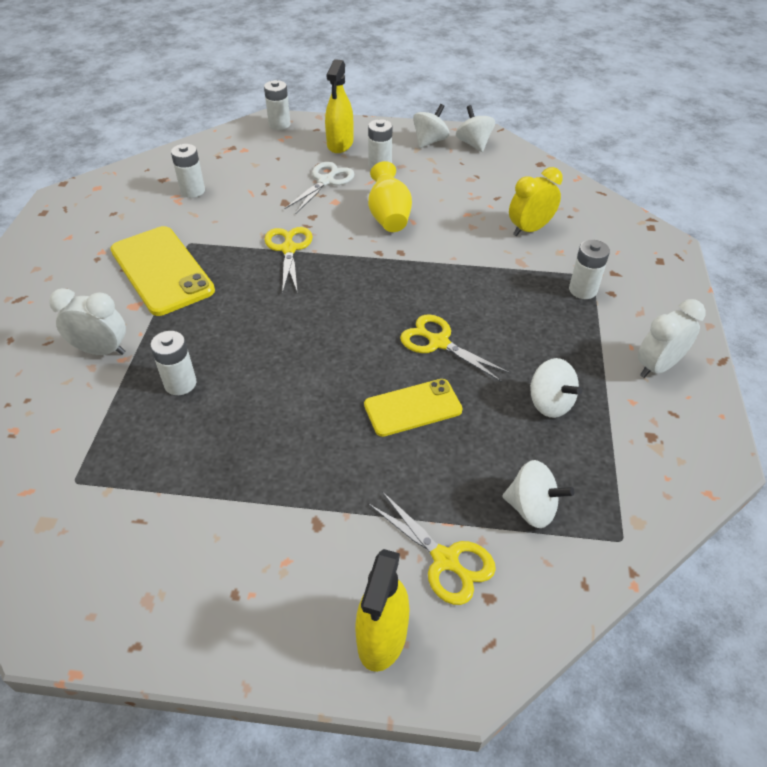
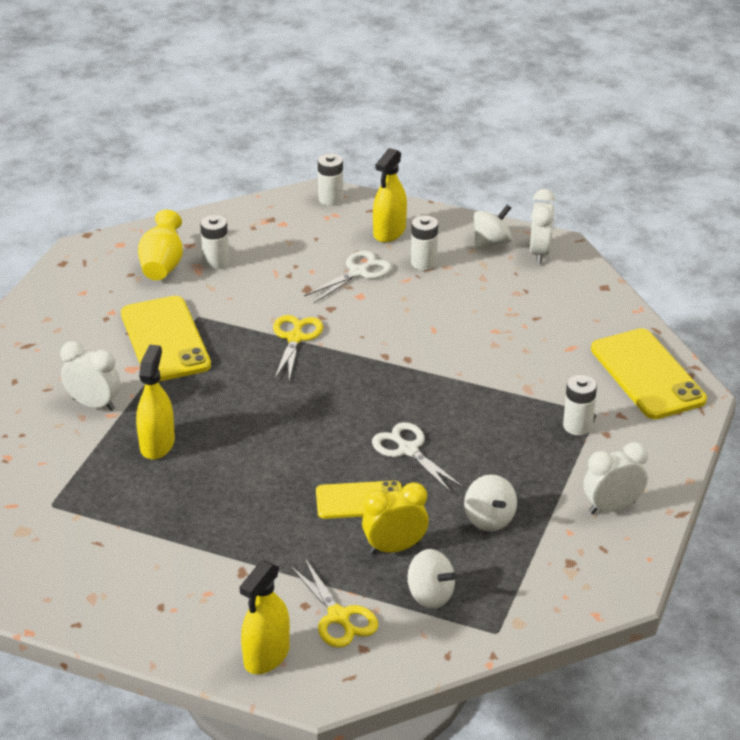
camera: 15 degrees right, 10 degrees down
(180, 383) = (157, 444): white battery -> yellow spray bottle
(389, 217) = (410, 321): yellow vase -> yellow vase (162, 265)
(438, 342) = (408, 450): yellow scissors -> white scissors
(473, 144) = (540, 253): white spinning top -> white clock
(529, 229) = (554, 357): yellow clock -> yellow clock (395, 548)
(616, 232) = (647, 374): none -> yellow phone

